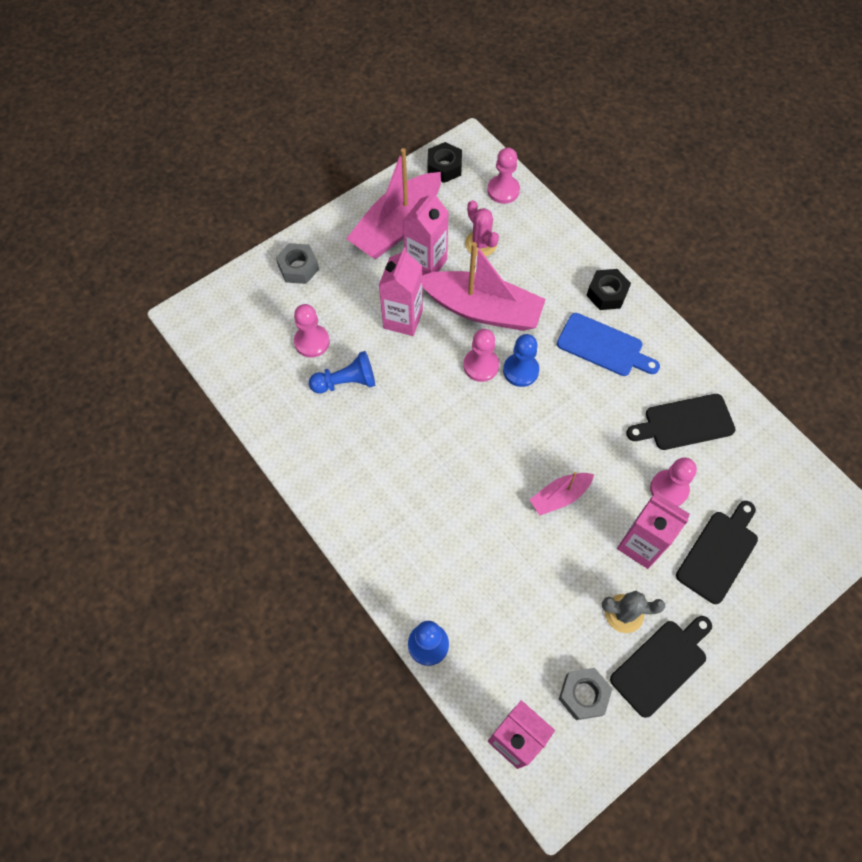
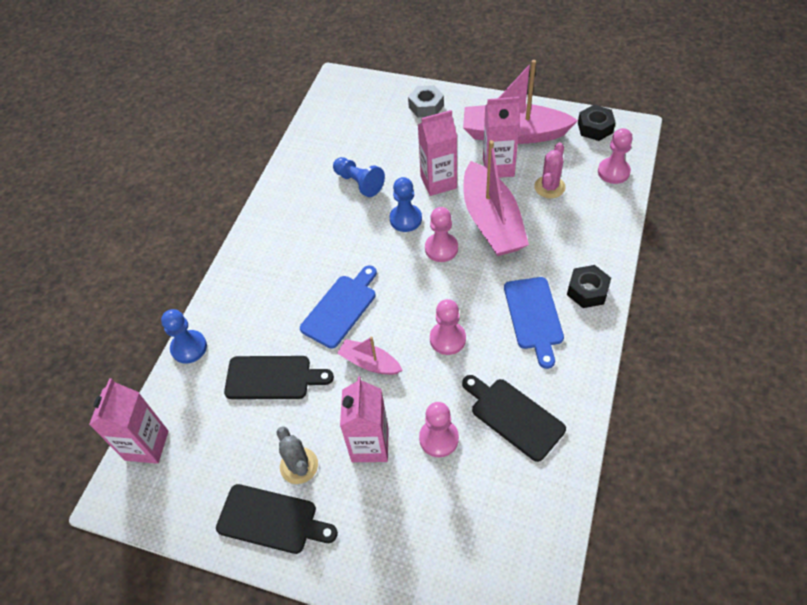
camera: 60 degrees right, 10 degrees down
(312, 342) = (374, 147): pink pawn -> pink pawn (447, 339)
(484, 485) = (341, 308): none -> blue cutting board
(520, 370) = (459, 275): blue pawn -> blue pawn (405, 219)
(583, 695) = (210, 474): grey nut -> none
(719, 553) = (407, 512): black cutting board -> black cutting board (273, 378)

